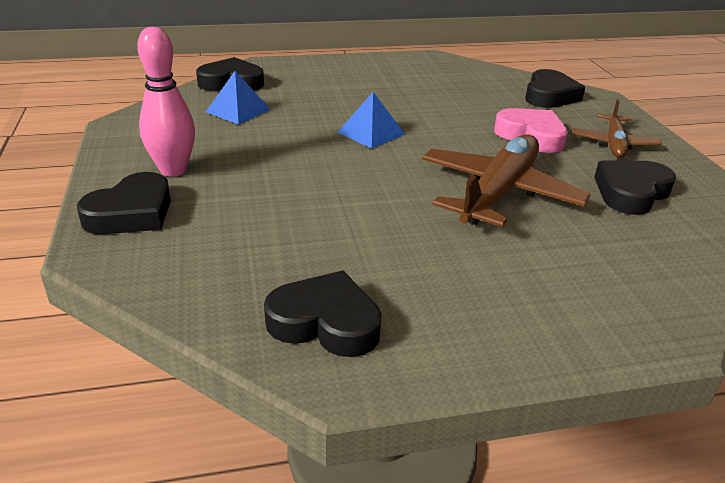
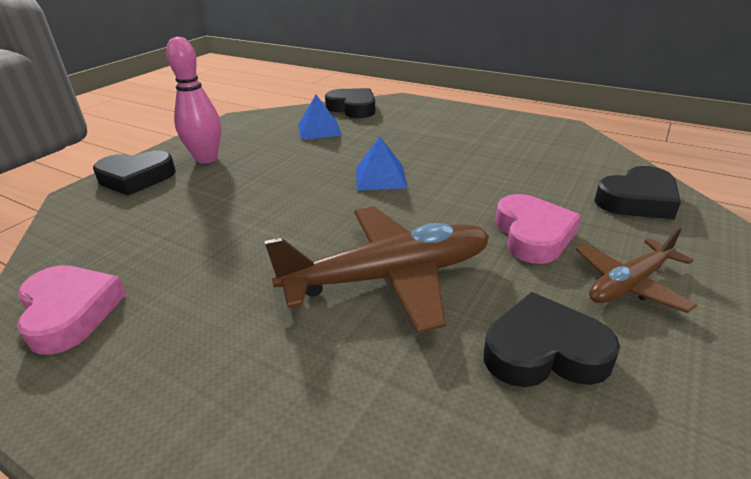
camera: 45 degrees right, 0 degrees up
(325, 322) = (70, 312): black heart -> pink heart

